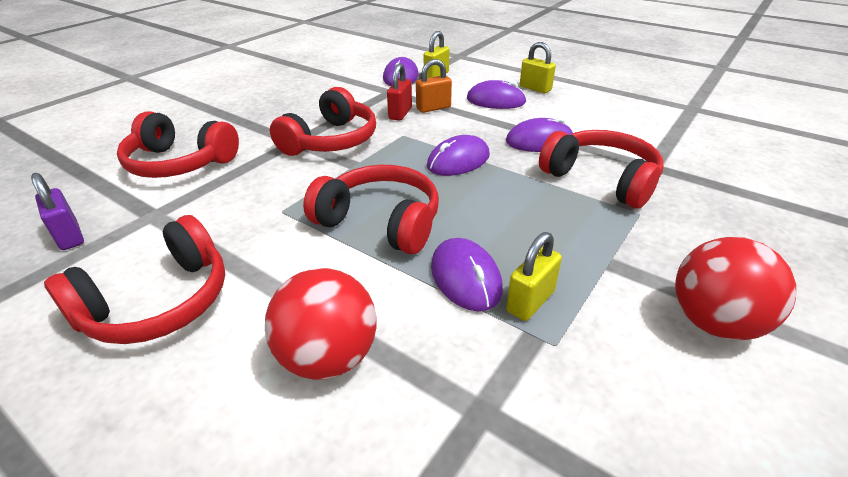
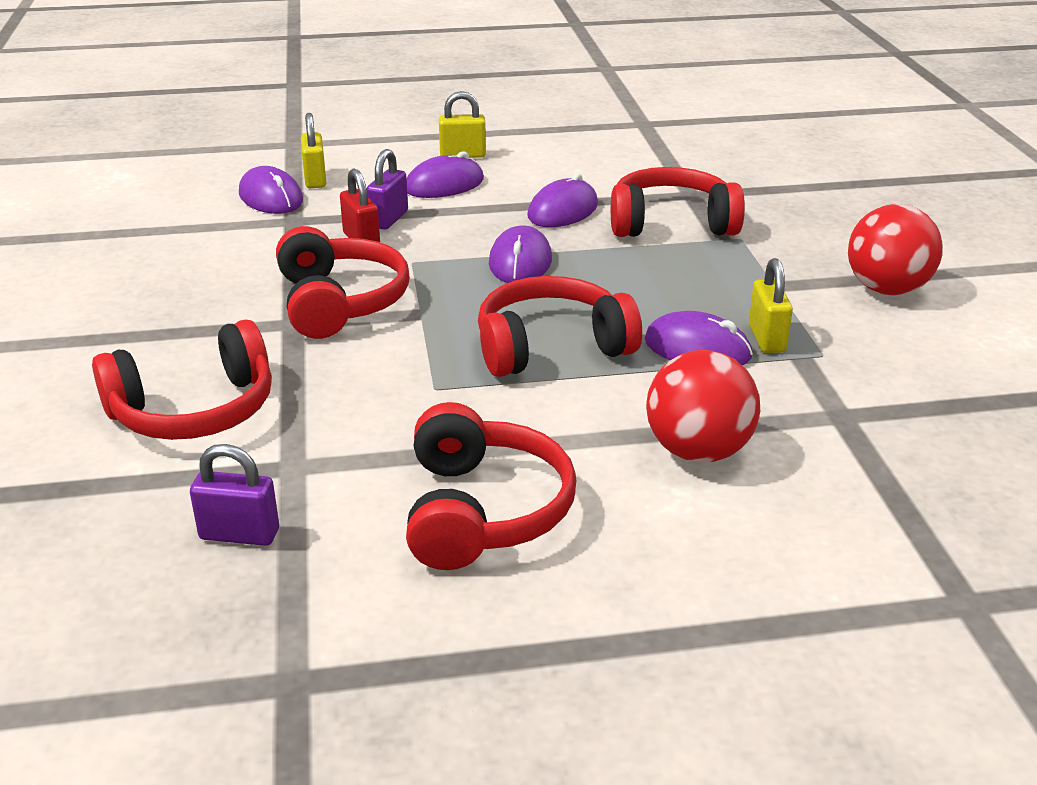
camera: 45 degrees left, 5 degrees down
(433, 108) = (389, 219): orange padlock -> purple padlock

